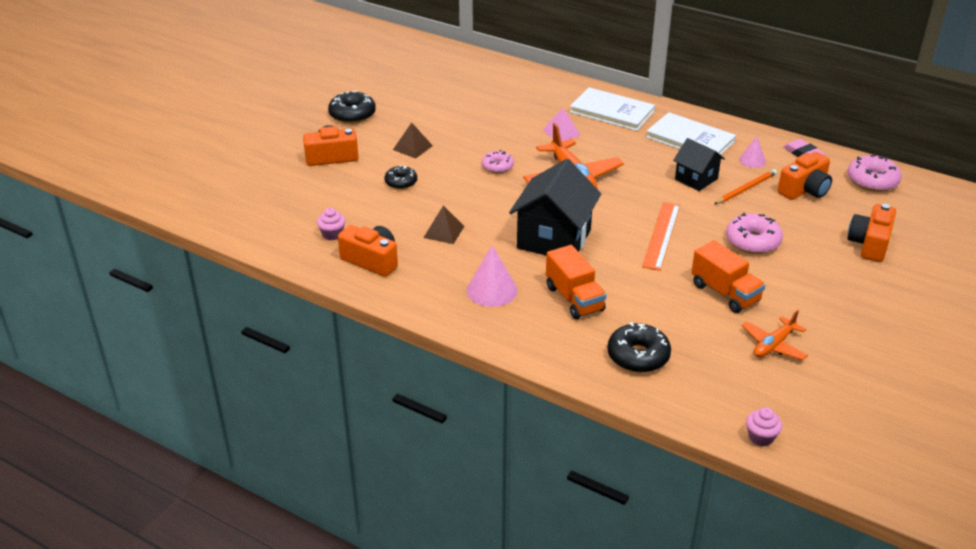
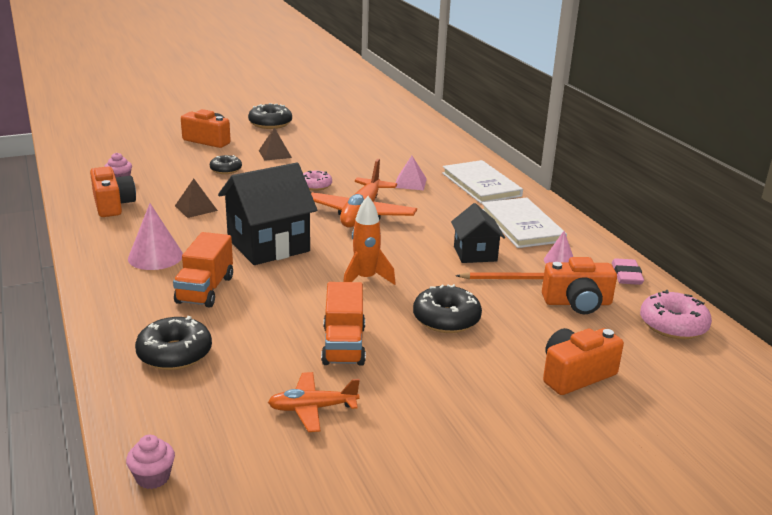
camera: 35 degrees right, 10 degrees down
(661, 235) = (365, 279): orange ruler -> orange rocket
(752, 241) = (446, 319): pink donut -> black donut

